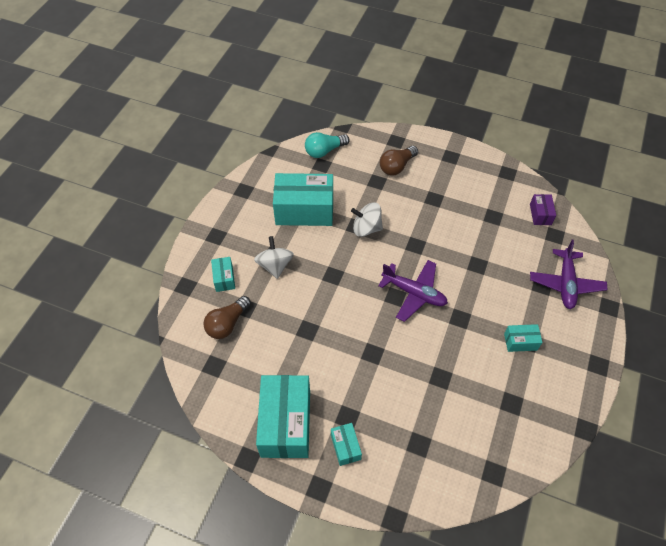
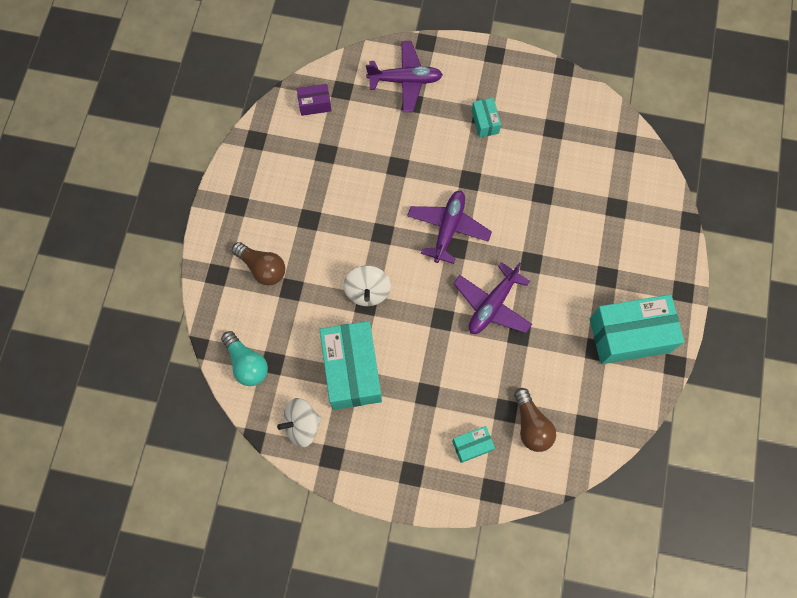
camera: 100 degrees left, 15 degrees up
(227, 324) = (531, 425): brown light bulb -> brown light bulb turned 45 degrees clockwise
(275, 265) = (442, 389): white spinning top -> white spinning top (302, 425)
(338, 314) = (492, 305): none -> purple plane
(345, 447) = (637, 273): turquoise box -> none

